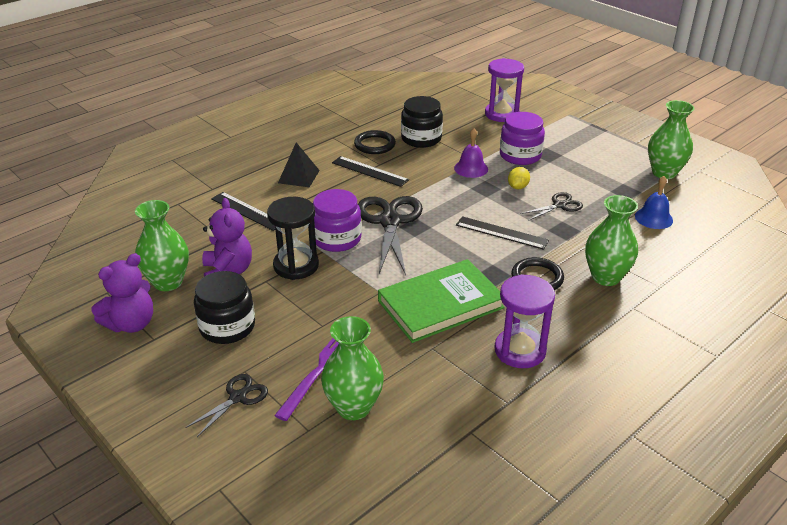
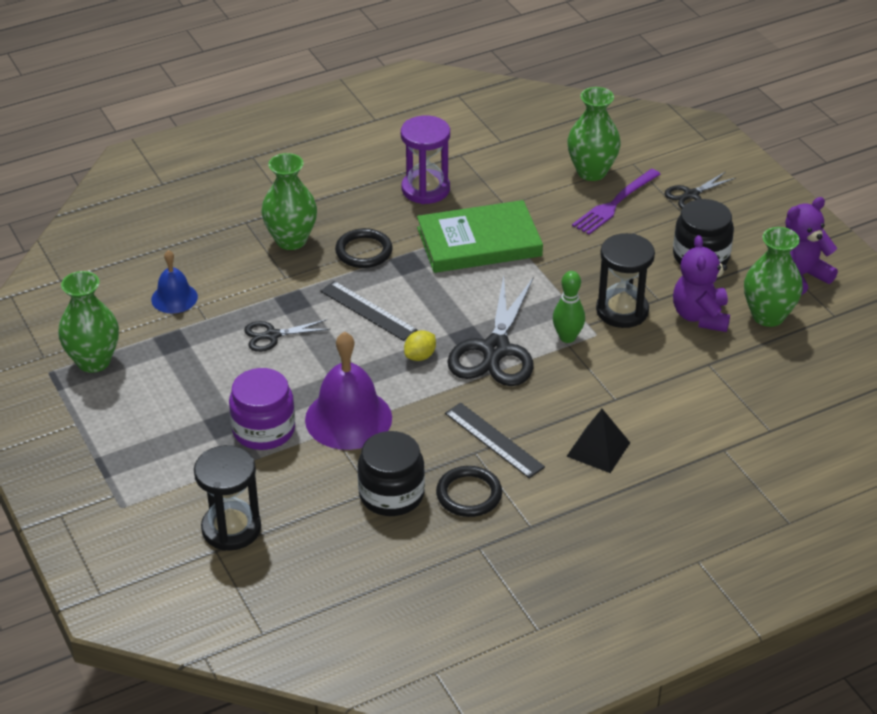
camera: 165 degrees left, 5 degrees up
(247, 211) = (676, 400): black ruler -> none
(337, 239) = (567, 337): purple jar -> green bowling pin
(471, 168) = (348, 418): purple bell -> purple bell, size x1.75
(502, 114) = (231, 529): purple hourglass -> black hourglass
(517, 187) = (305, 374): yellow lemon -> yellow lemon (420, 356)

